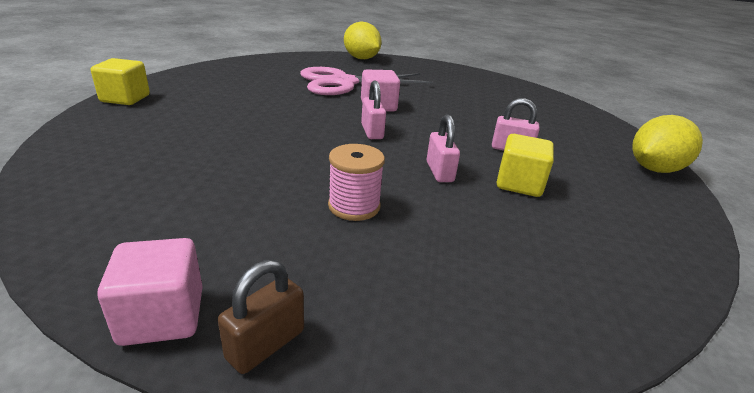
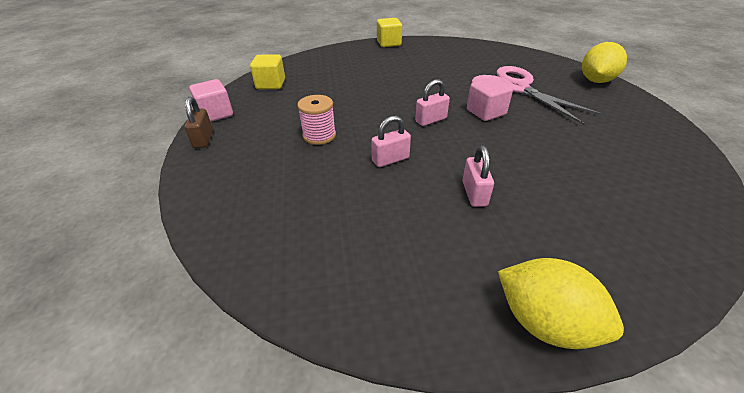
camera: 75 degrees right, 10 degrees up
(265, 344) = (203, 139): brown padlock -> brown padlock turned 60 degrees clockwise
(519, 184) = (403, 202): yellow cube -> yellow cube (271, 84)

